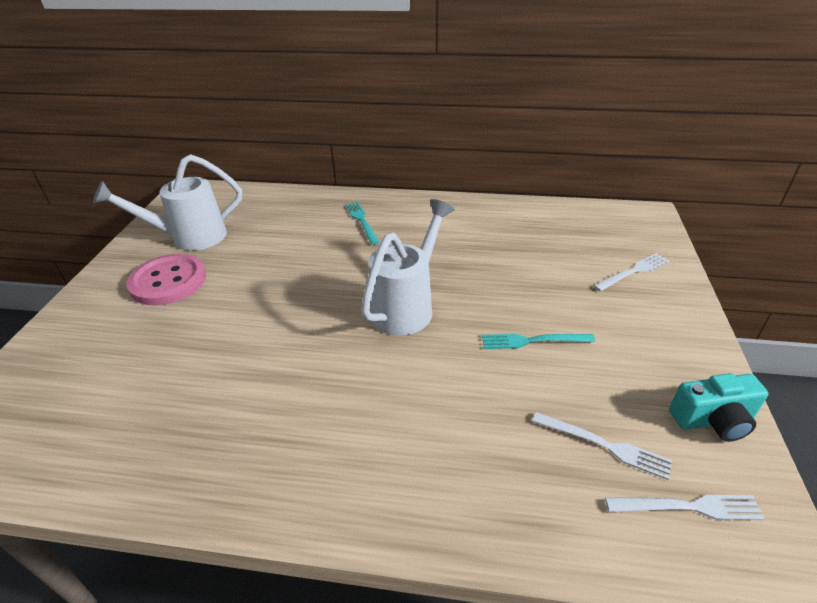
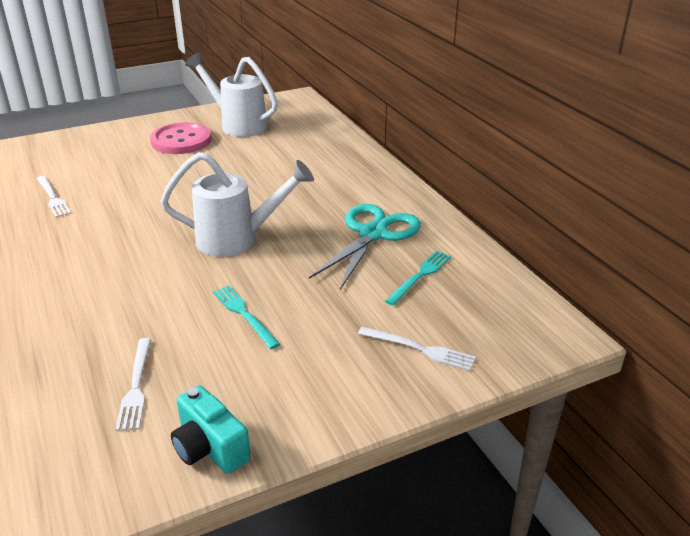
camera: 55 degrees right, 5 degrees down
(362, 221) = (338, 177): turquoise fork -> turquoise fork (420, 276)
(467, 237) = (372, 234): none -> turquoise scissors
(688, 507) = (90, 448): white fork -> white fork (53, 198)

